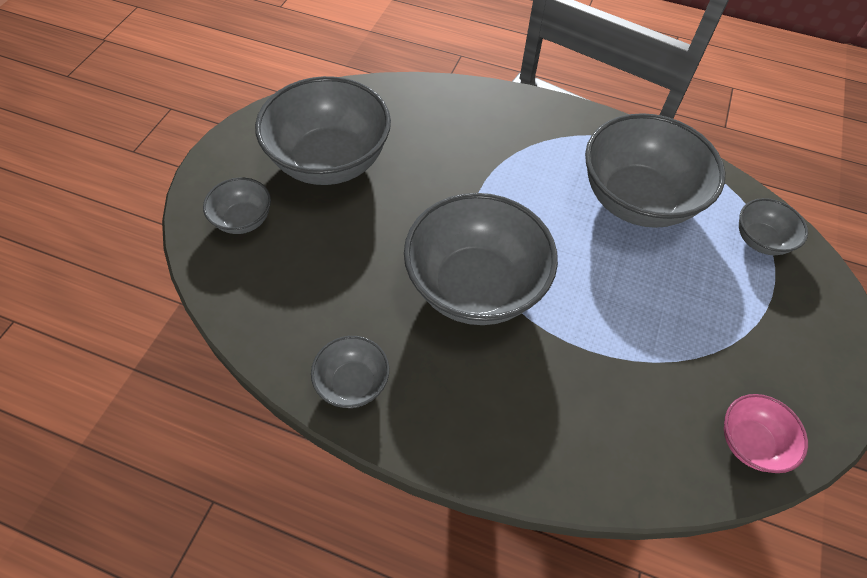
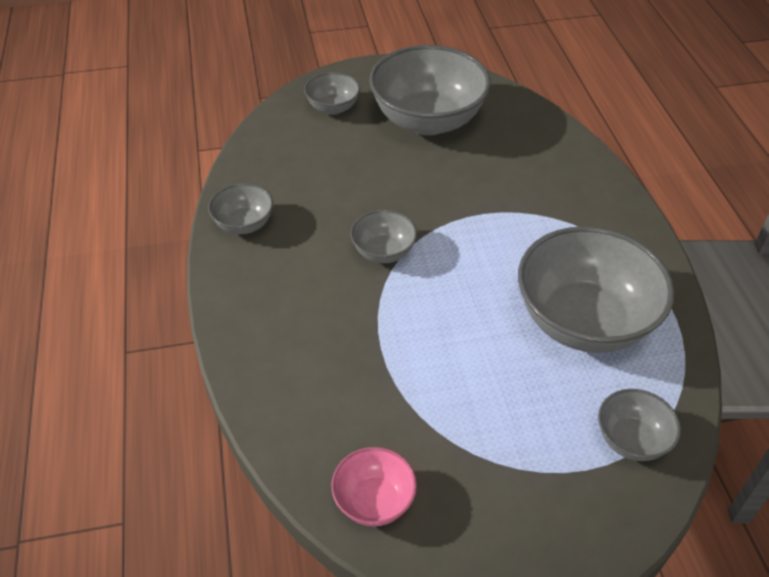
camera: 60 degrees right, 10 degrees down
(475, 286) = (383, 252): grey bowl -> grey bowl, size x0.48

